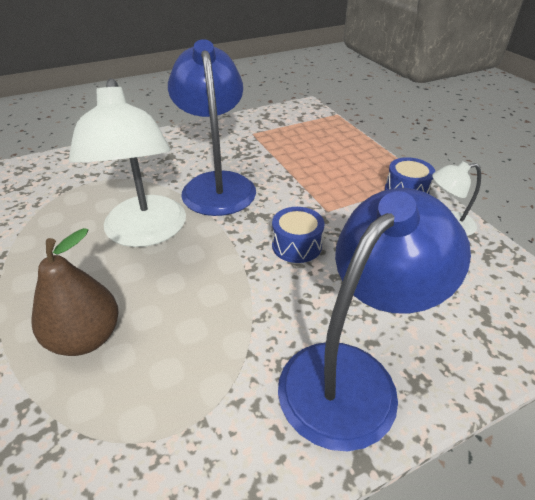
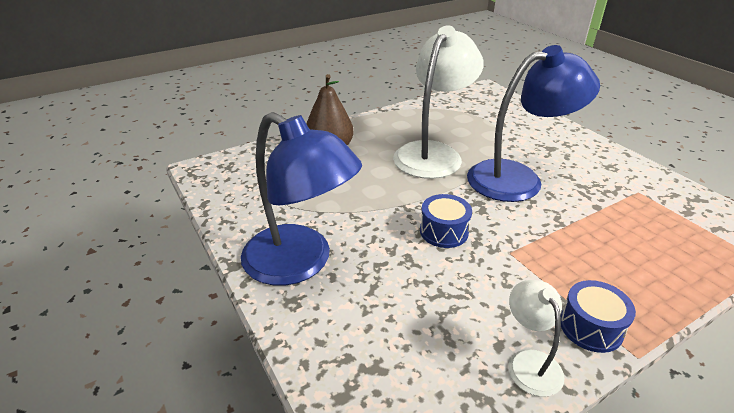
camera: 85 degrees right, 5 degrees down
(145, 233) = (433, 153): white lamp -> white lamp turned 135 degrees clockwise

